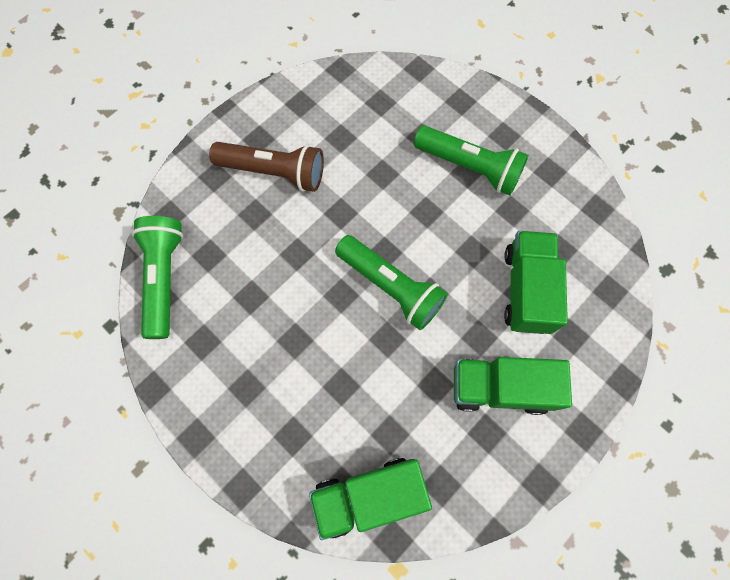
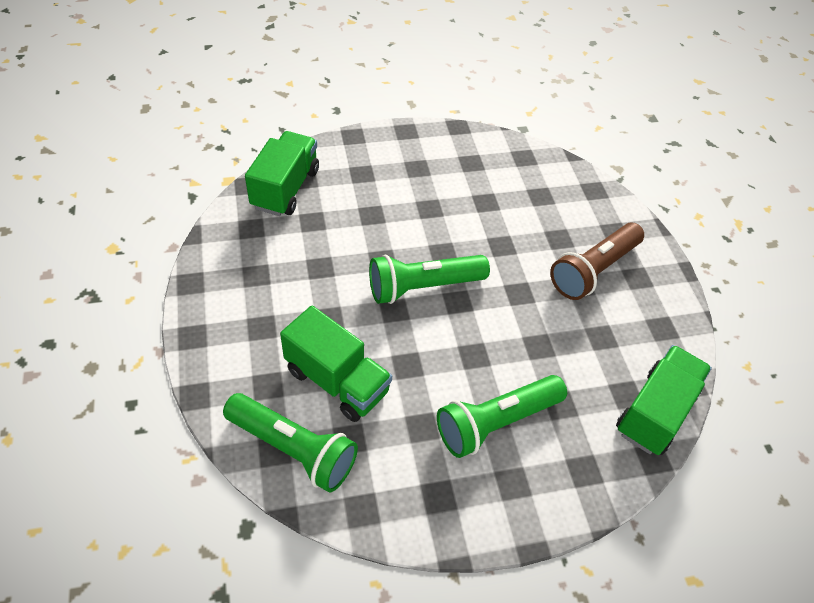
camera: 120 degrees right, 20 degrees down
(164, 279) = (538, 165): green flashlight -> green flashlight (293, 449)
(500, 388) = (278, 305): green truck -> green truck (655, 412)

